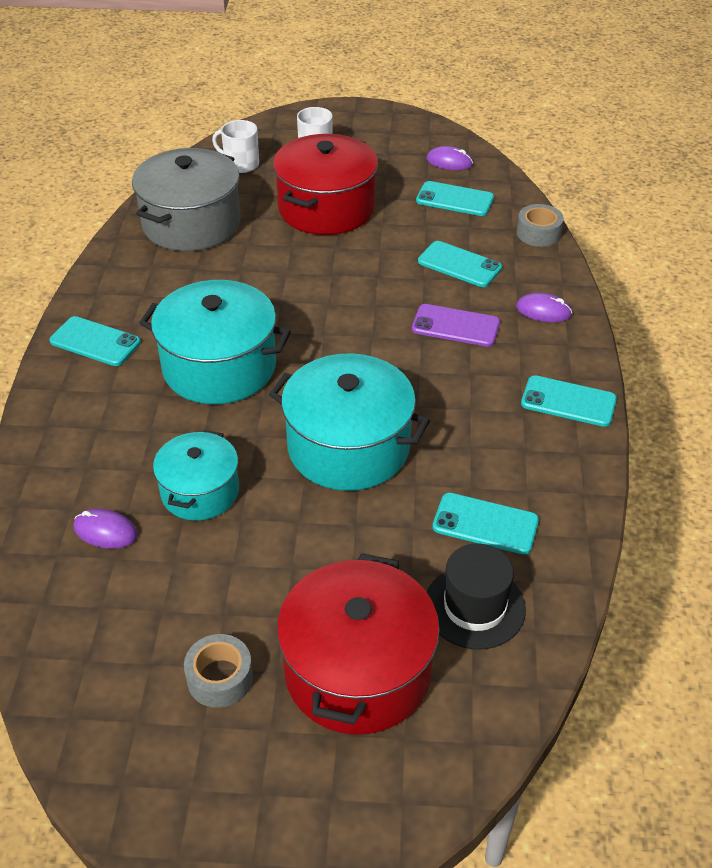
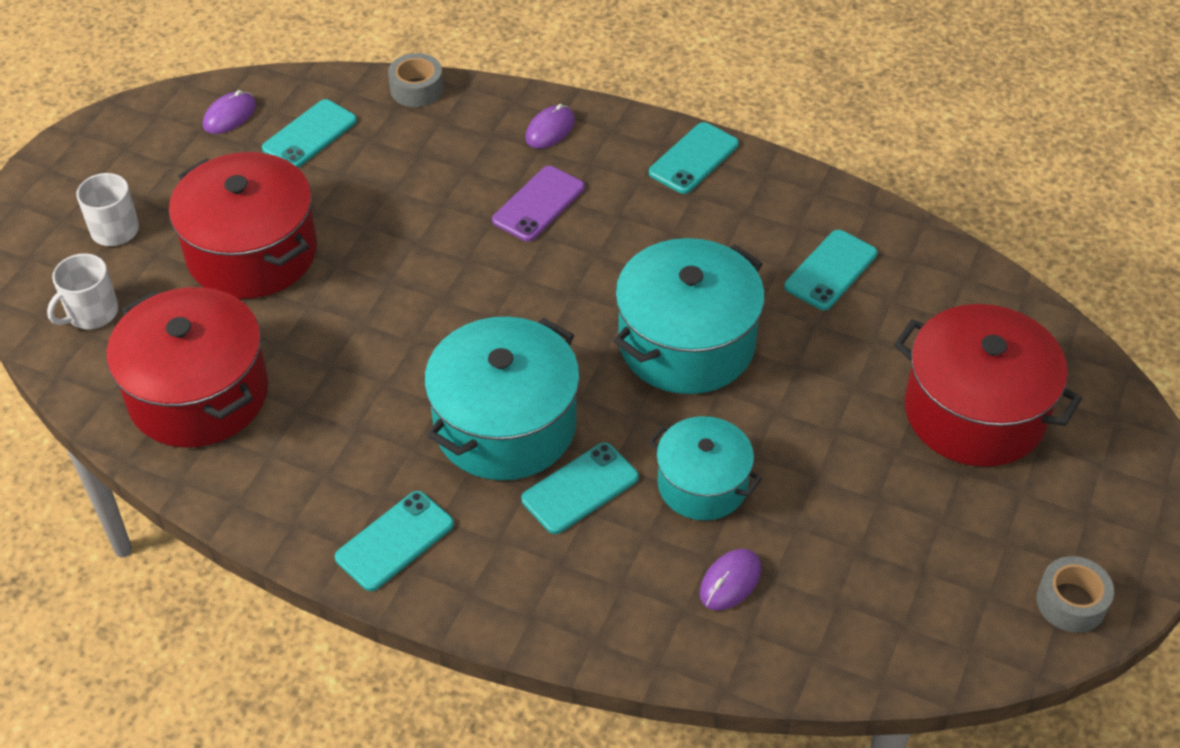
camera: 70 degrees left, 5 degrees up
(191, 224) = (198, 394): grey pot -> red pot
(220, 678) = (955, 518): grey tape -> grey tape (1071, 602)
(459, 265) = (435, 169): turquoise phone -> turquoise phone (580, 489)
(474, 606) = (926, 309): black hat -> none

